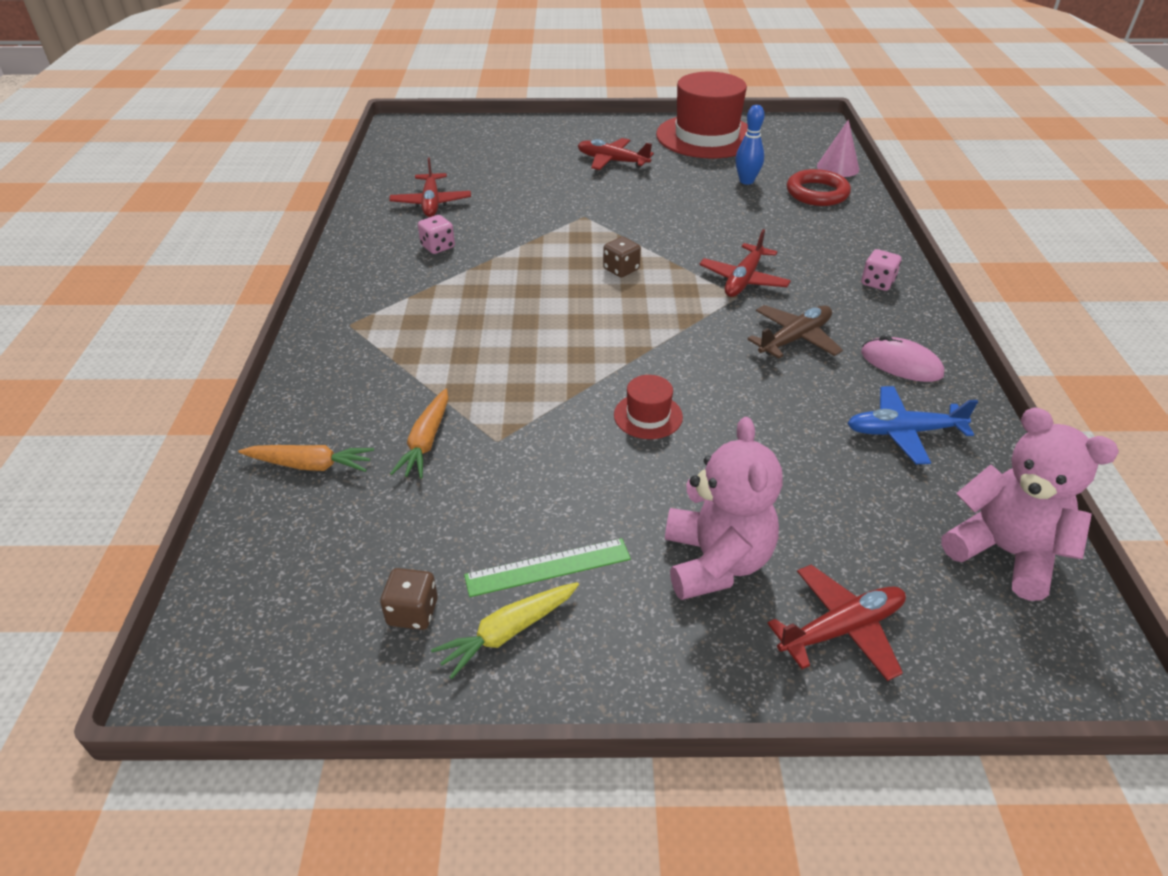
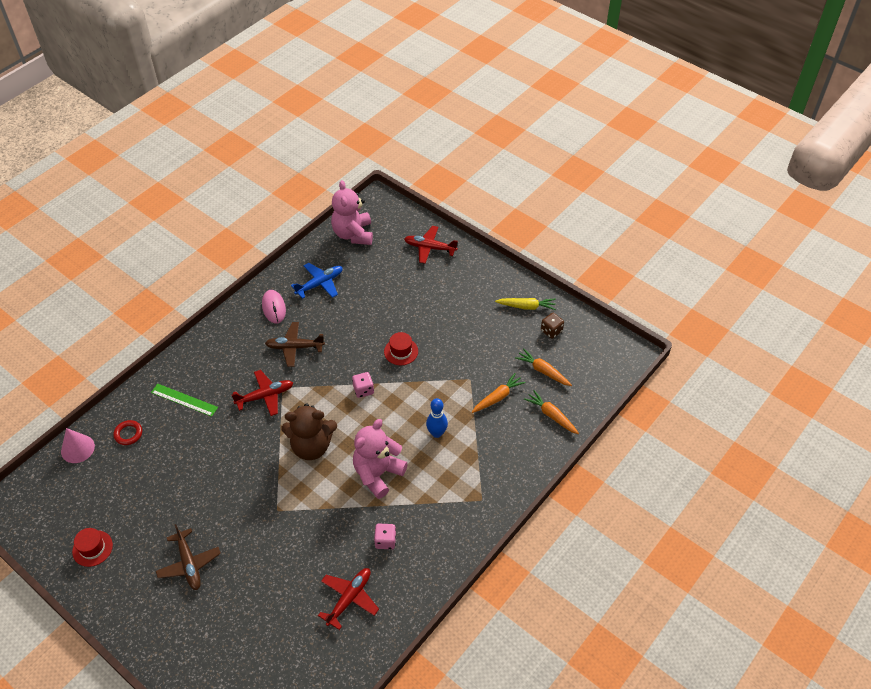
camera: 140 degrees left, 10 degrees up
(374, 525) = (543, 371): none -> orange carrot
(548, 567) = (496, 318): green ruler -> green ruler (184, 400)
(612, 161) = (189, 564): red plane -> brown plane
(621, 269) = (311, 446): brown dice -> brown teddy bear
(706, 136) = (92, 548): red hat -> red hat, size x0.43
(715, 562) = (442, 286): pink teddy bear -> pink teddy bear (378, 474)
(746, 181) = (146, 475): blue bowling pin -> blue bowling pin (436, 433)
(817, 193) = (128, 434): red ring -> red ring, size x0.61
(877, 283) = (211, 351): pink dice -> pink dice (363, 390)
(903, 432) = (320, 284): blue plane -> blue plane turned 75 degrees counterclockwise

